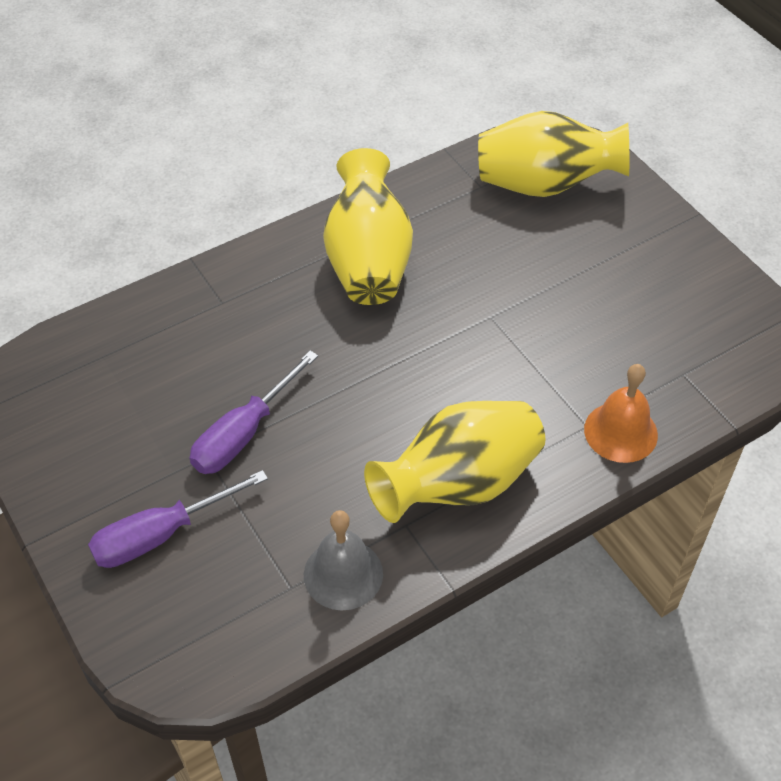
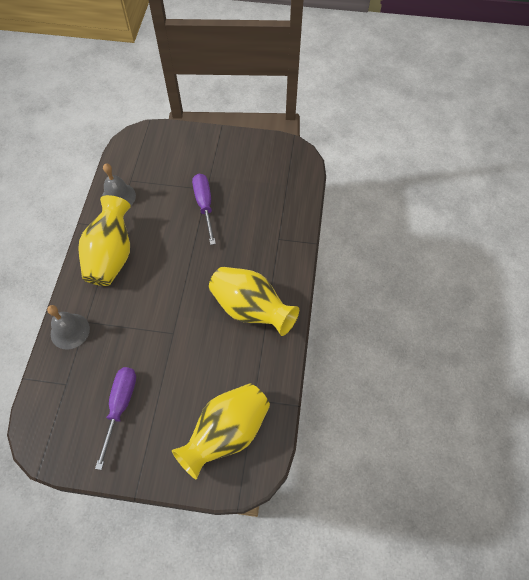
camera: 130 degrees right, 10 degrees up
(161, 535) = (188, 159): purple screwdriver -> purple screwdriver (120, 406)
(620, 432) = (70, 331): orange bell -> grey bell

